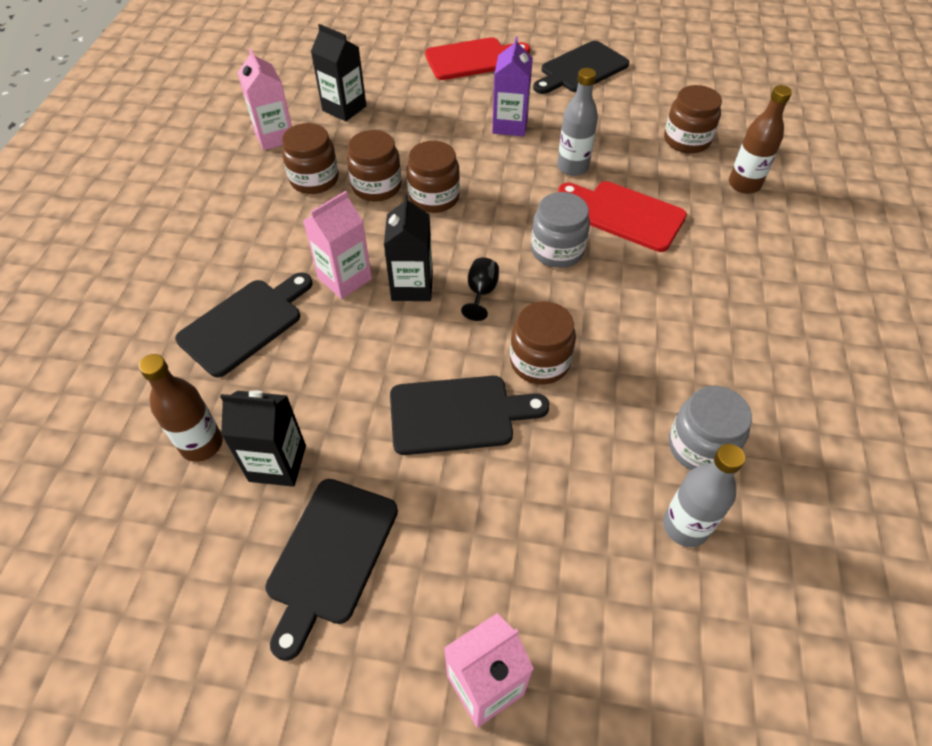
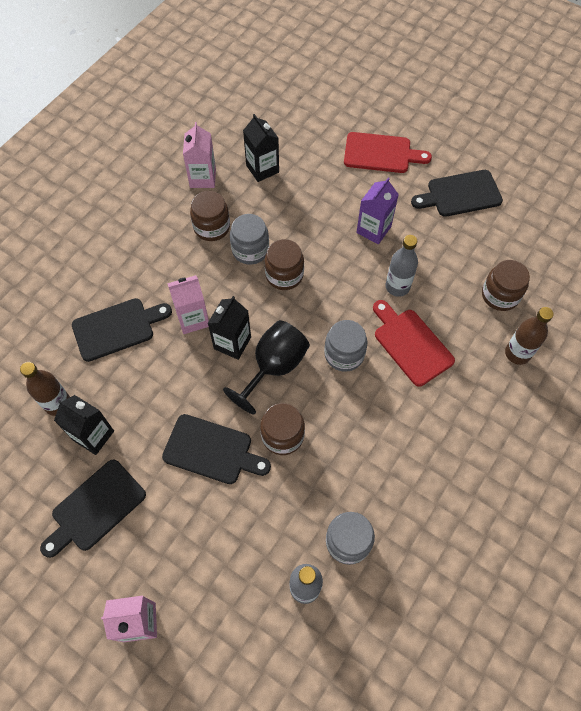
camera: 25 degrees right, 10 degrees up
(377, 186) = (250, 250): brown jar -> grey jar
(481, 293) = (274, 367): black goblet -> black goblet, size x2.06

